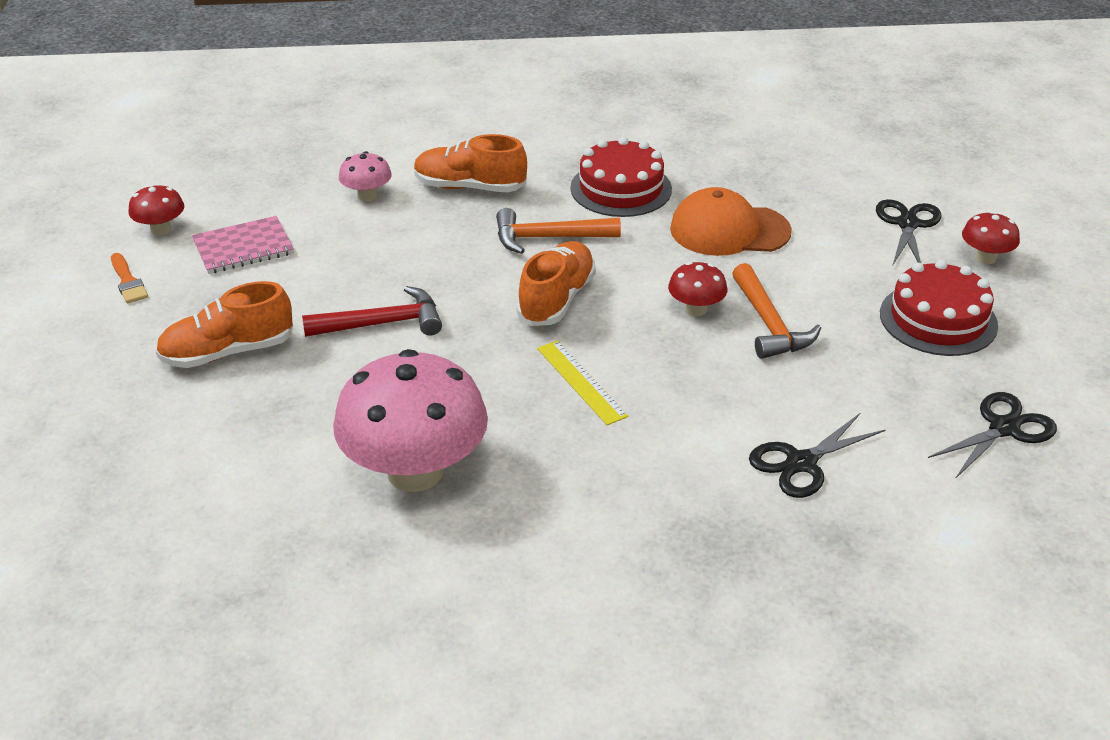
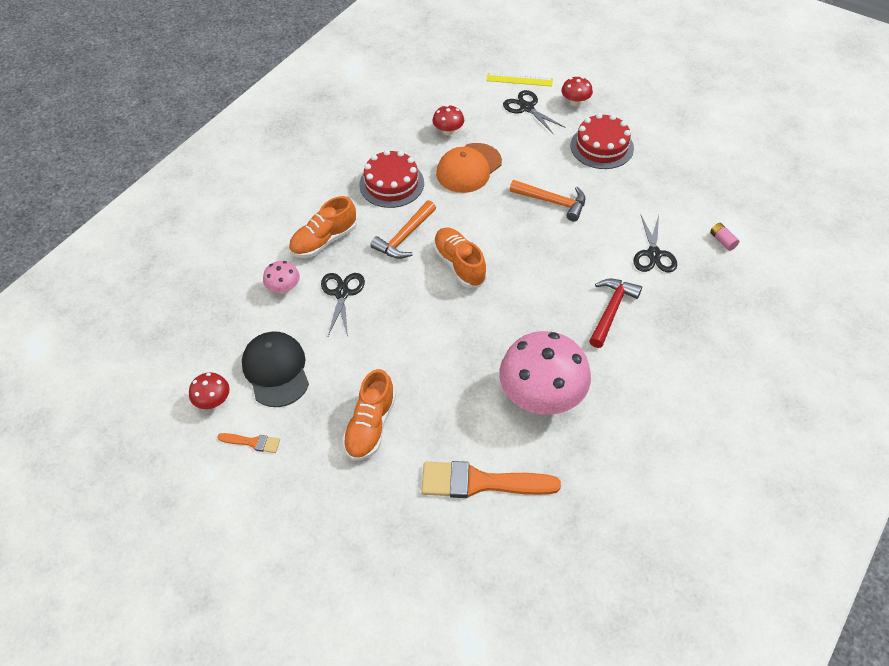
camera: 50 degrees left, 15 degrees up
(221, 482) = (480, 482): none -> orange brush
(243, 248) = (276, 370): pink notebook -> black cap
(382, 324) = (411, 345): red hammer -> red hammer (611, 310)
(581, 381) = (532, 294): yellow ruler -> yellow ruler (519, 79)
(696, 309) = (517, 219): red mushroom -> red mushroom (448, 131)
(928, 525) = (722, 241): none -> pink battery
(1004, 428) = (687, 177): black scissors -> black scissors (342, 293)

